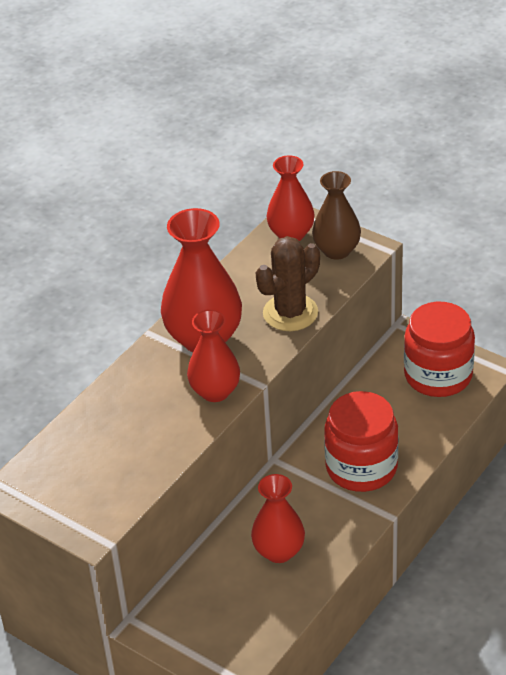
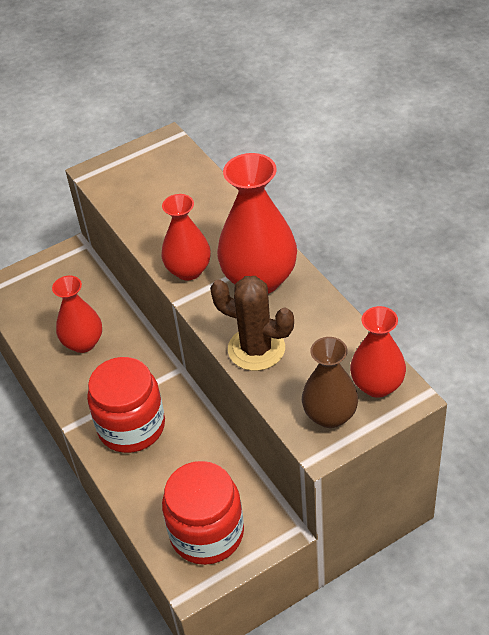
camera: 115 degrees right, 5 degrees up
(290, 313) = (256, 349): brown cactus -> brown cactus turned 45 degrees counterclockwise

